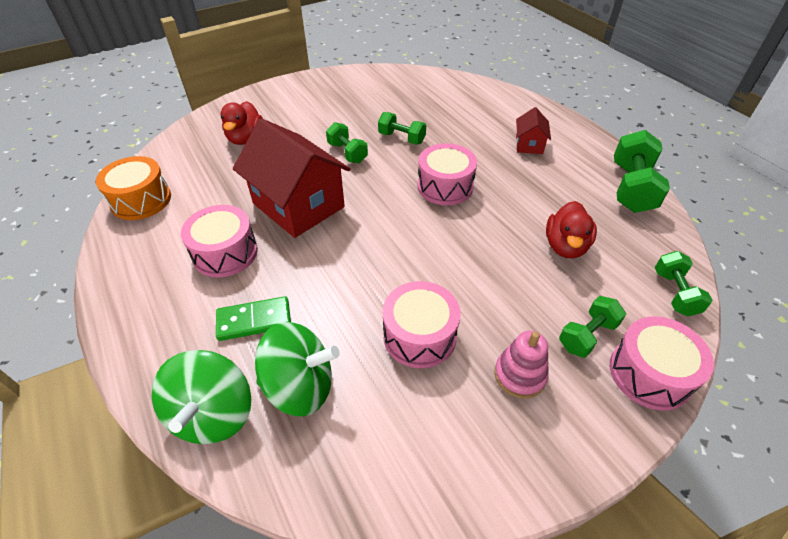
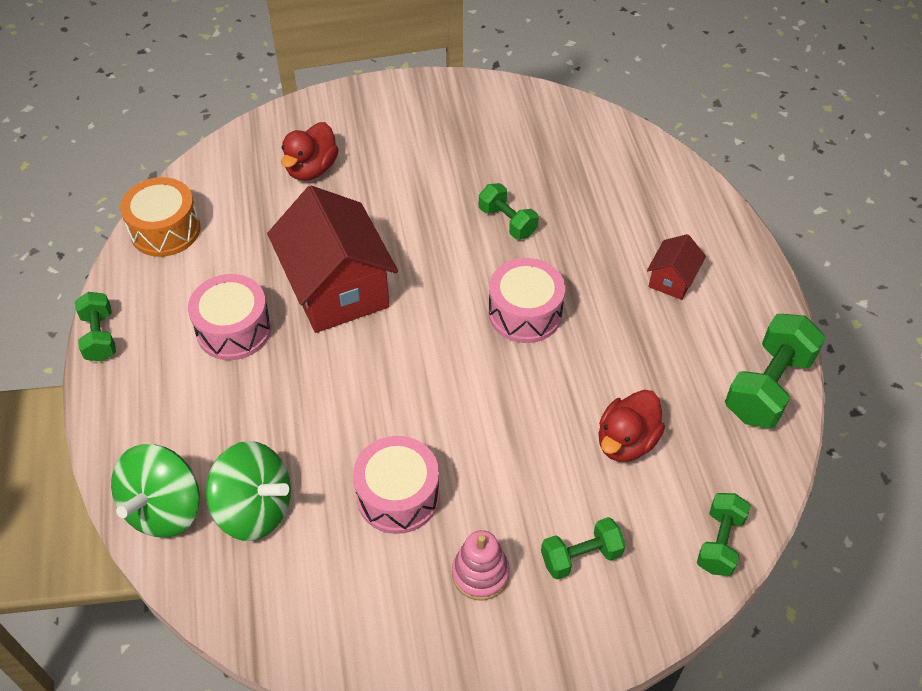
camera: 20 degrees right, 5 degrees up
(254, 320) = (236, 422): green domino -> none
(347, 153) = (427, 226): green dumbbell -> green dumbbell (100, 337)
(649, 374) = (622, 621): pink drum -> none

